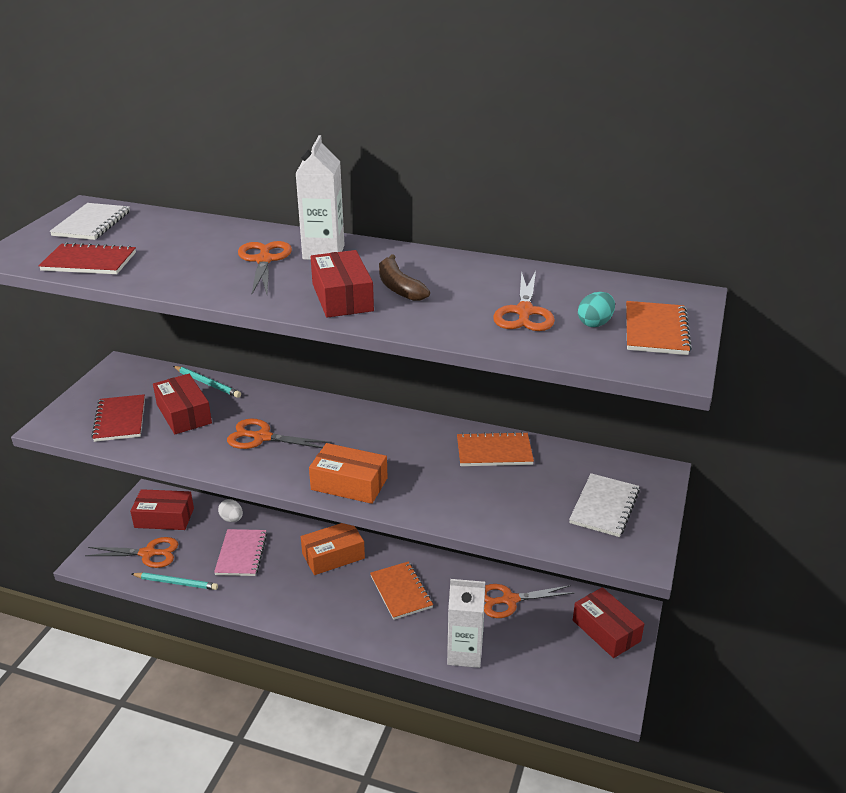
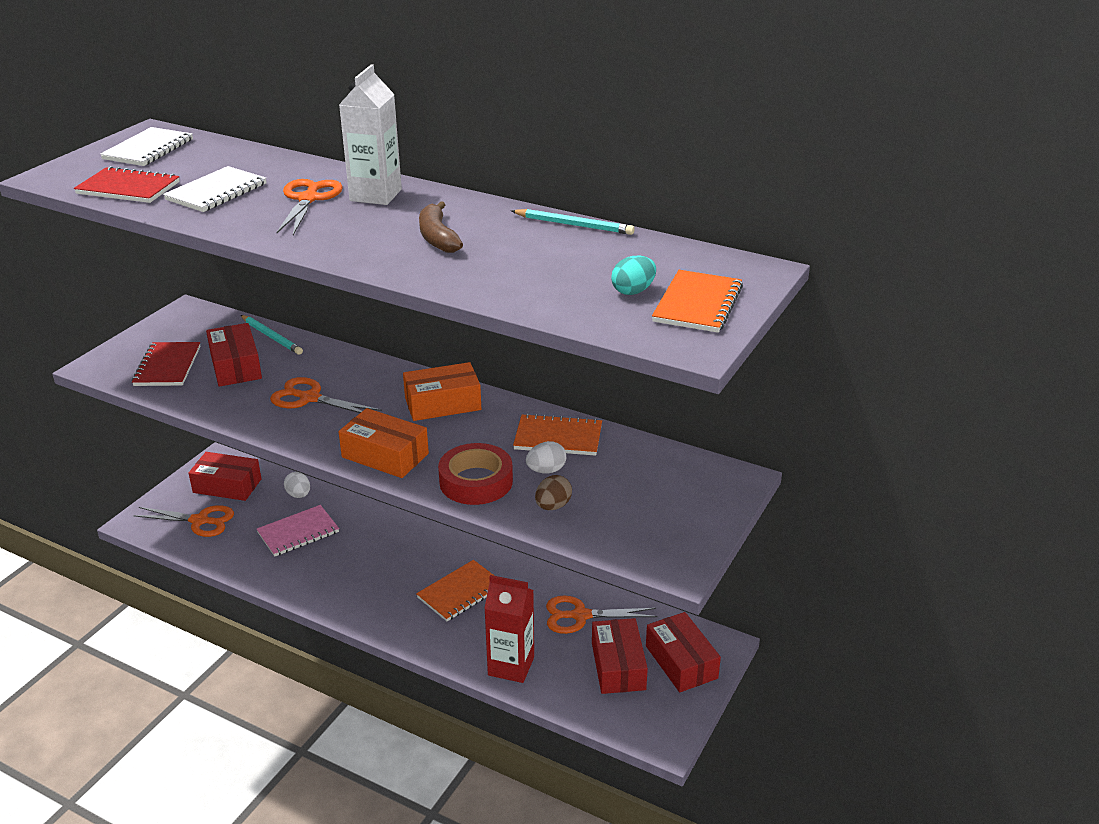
camera: 10 degrees right, 0 degrees up
(176, 583) = (220, 554): turquoise pencil -> turquoise pencil (573, 225)
(241, 554) = (298, 532): pink notebook -> pink notebook turned 45 degrees clockwise
(333, 556) = (397, 546): orange box -> orange box (443, 404)
(342, 297) = (371, 243): red box -> red box (618, 666)
(401, 592) = (460, 592): orange notebook -> orange notebook turned 60 degrees clockwise
(438, 499) = (476, 481): none -> red tape
(464, 653) = (511, 666): white carton -> red carton
(495, 483) = (546, 470): none -> white egg
(513, 515) = (553, 506): none -> brown egg
(524, 312) = (560, 274): orange scissors -> none
(604, 507) = (659, 508): white notebook -> white notebook (216, 192)

